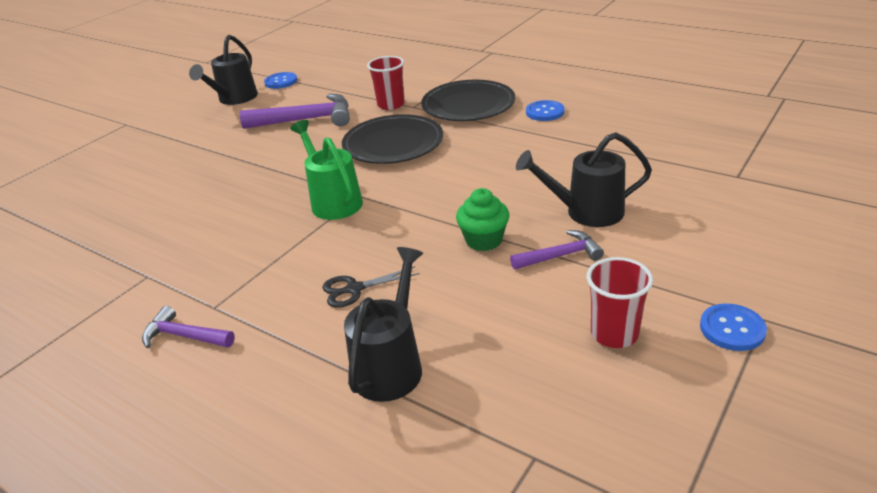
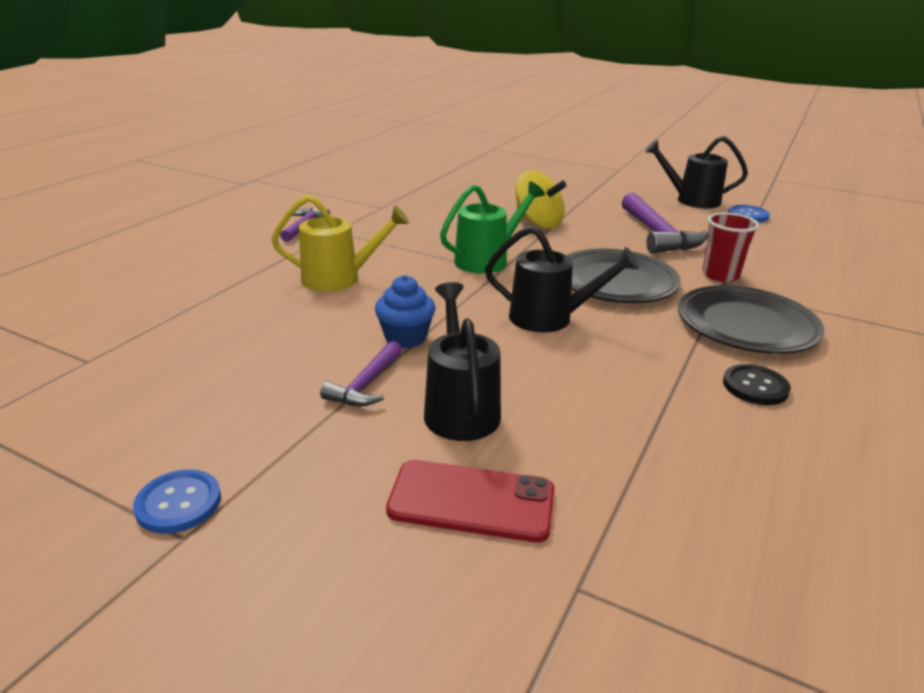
camera: 80 degrees right, 5 degrees down
(252, 173) = (538, 223): none -> yellow spinning top
(354, 289) = (340, 278): black scissors -> yellow watering can
(391, 364) = (232, 299): black watering can -> black watering can (550, 318)
(484, 240) = (405, 338): green cupcake -> blue cupcake
(545, 112) = (755, 386): blue button -> black button
(561, 255) = (366, 385): purple hammer -> purple hammer turned 45 degrees clockwise
(614, 334) = (214, 412): red cup -> none
(683, 206) = (471, 501): none -> red phone

